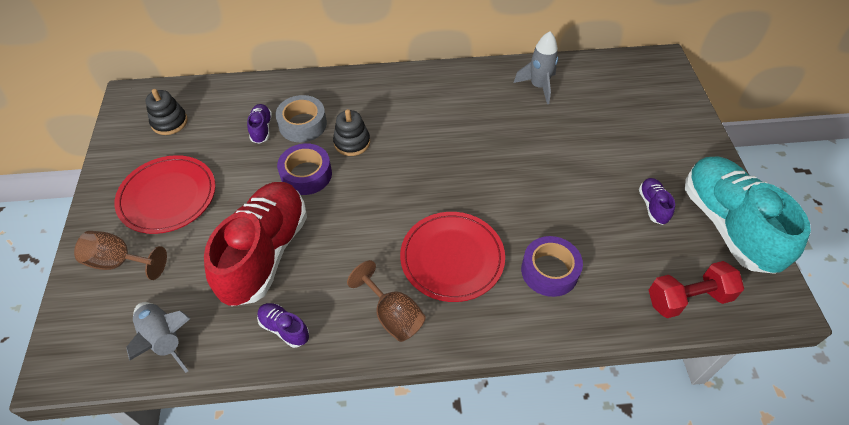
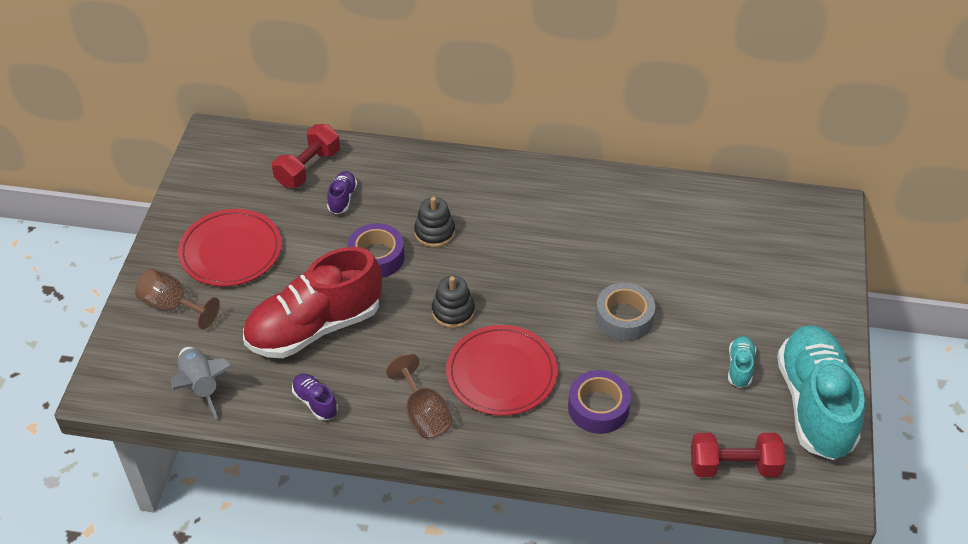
camera: 15 degrees right, 5 degrees down
(169, 122) = (248, 172): black stacking toy -> black stacking toy (453, 312)
(224, 109) = (308, 168): none -> red dumbbell
(265, 253) = (314, 327): red shoe -> red shoe turned 150 degrees counterclockwise
(302, 124) = (387, 202): grey tape -> grey tape (624, 318)
(538, 86) = (666, 210): grey rocket -> none
(652, 206) = (740, 367): purple shoe -> turquoise shoe

